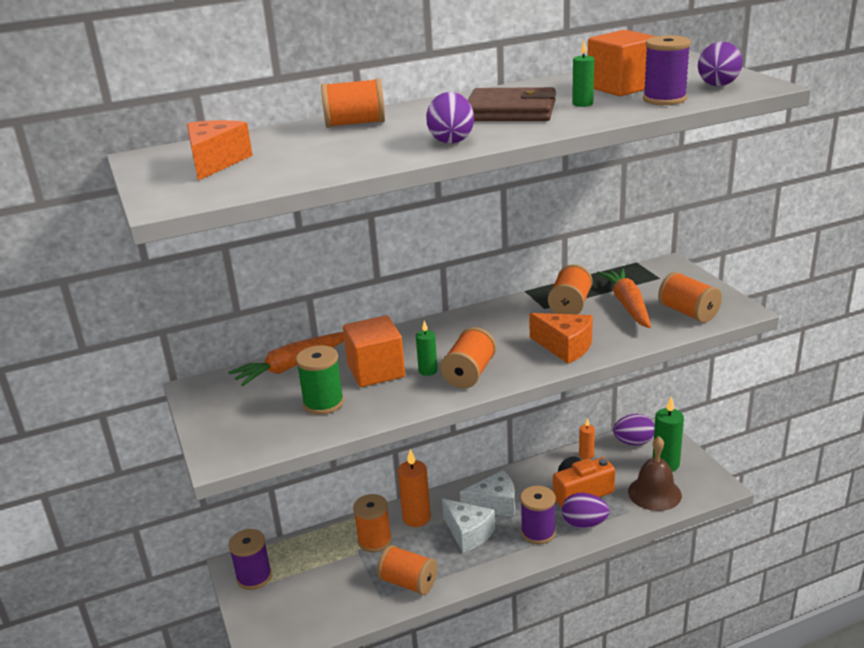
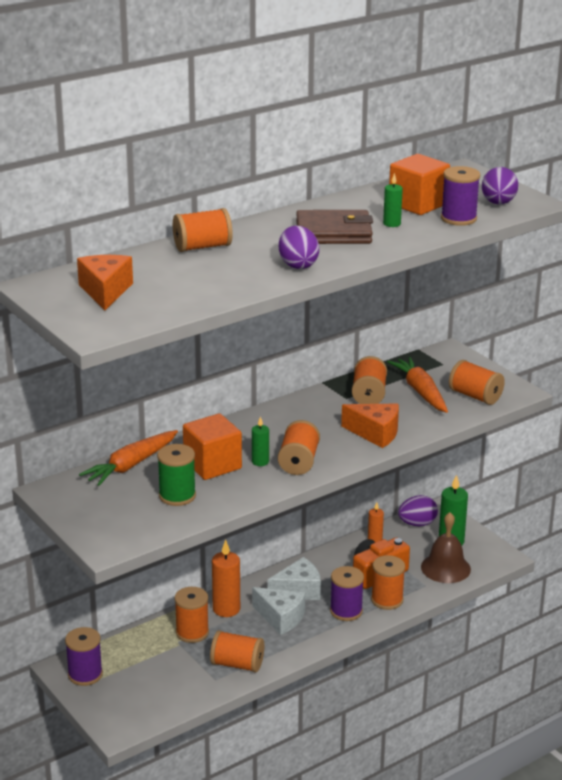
camera: 15 degrees left, 0 degrees up
(584, 524) = (387, 600): purple egg -> orange spool

